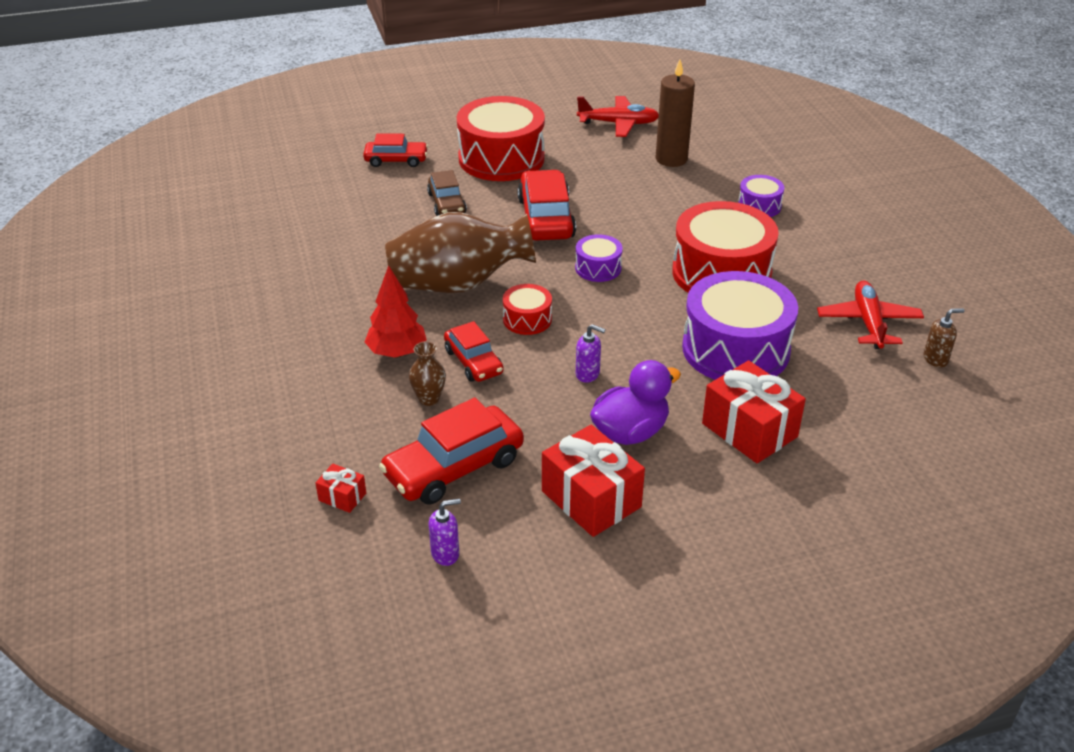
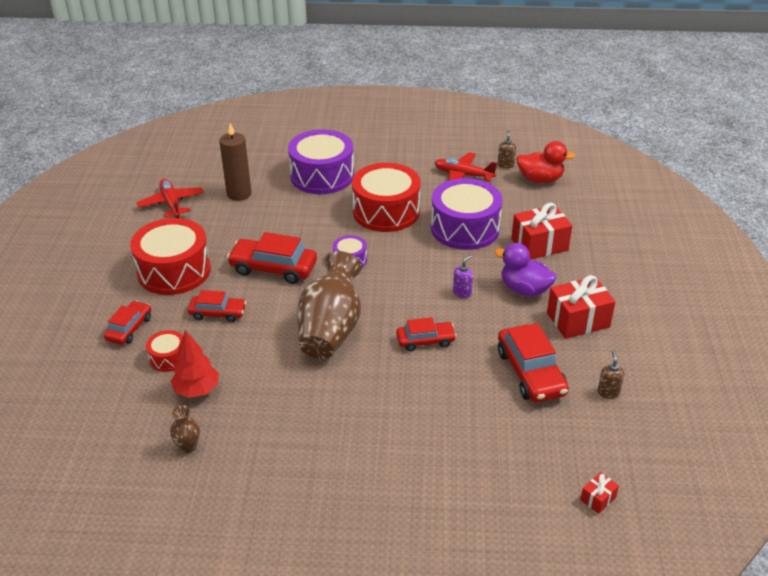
camera: 70 degrees left, 0 degrees up
(342, 497) = (542, 432): red gift -> red gift (598, 499)
(397, 352) = (397, 377): red tree -> red tree (197, 390)
(429, 399) = (456, 370): brown vase -> brown vase (188, 446)
(445, 554) = (608, 392): purple soap dispenser -> brown soap dispenser
(446, 203) = (218, 313): brown car -> red car
(527, 319) = (390, 305): red drum -> red drum (168, 358)
(618, 124) = (171, 203): red plane -> red plane turned 45 degrees counterclockwise
(630, 432) = (524, 289): purple duck -> purple duck turned 45 degrees counterclockwise
(759, 206) = (322, 176): purple drum -> purple drum, size x2.12
(928, 403) = (540, 179): none -> red duck

